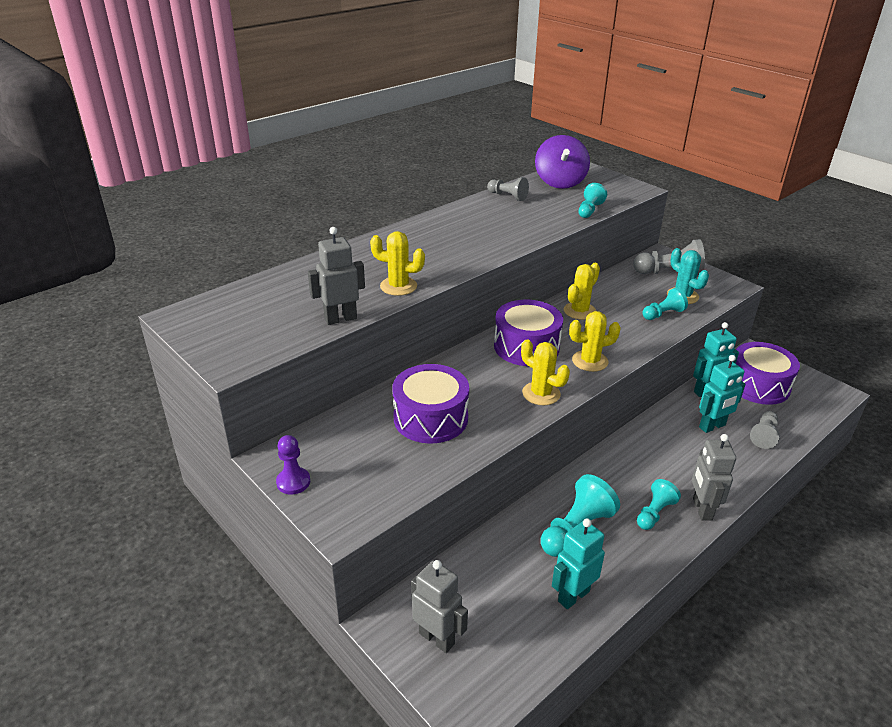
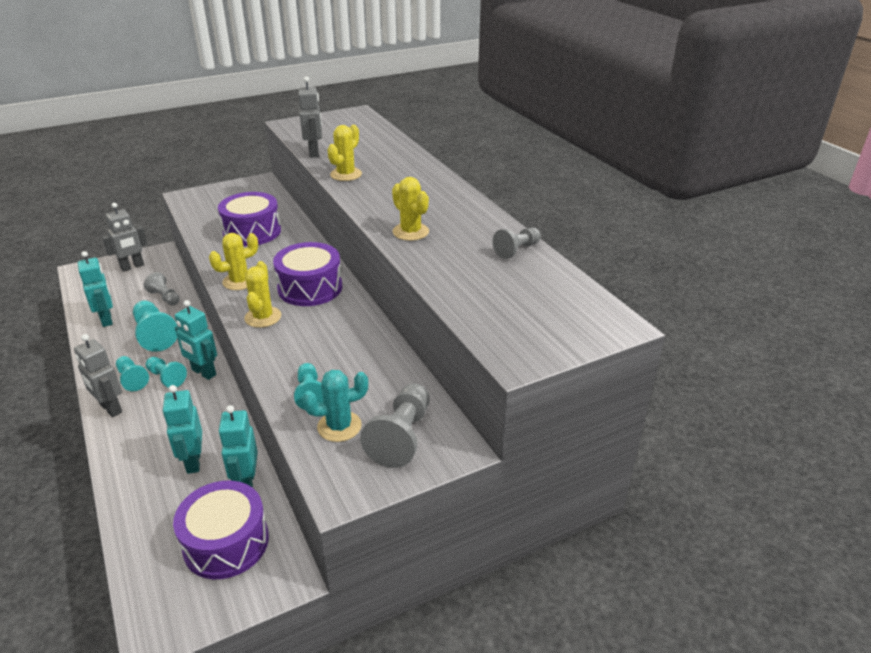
camera: 105 degrees right, 0 degrees up
(293, 482) = (233, 186): purple pawn -> none
(560, 182) = (555, 295): purple spinning top -> none
(579, 311) = (351, 333): yellow cactus -> yellow cactus (410, 232)
(589, 210) = (455, 297): turquoise pawn -> turquoise pawn (166, 378)
(610, 462) = (203, 372): none -> turquoise robot
(701, 509) = (110, 408): grey robot -> grey robot turned 150 degrees counterclockwise
(764, 435) = (149, 500): grey pawn -> grey pawn (165, 297)

